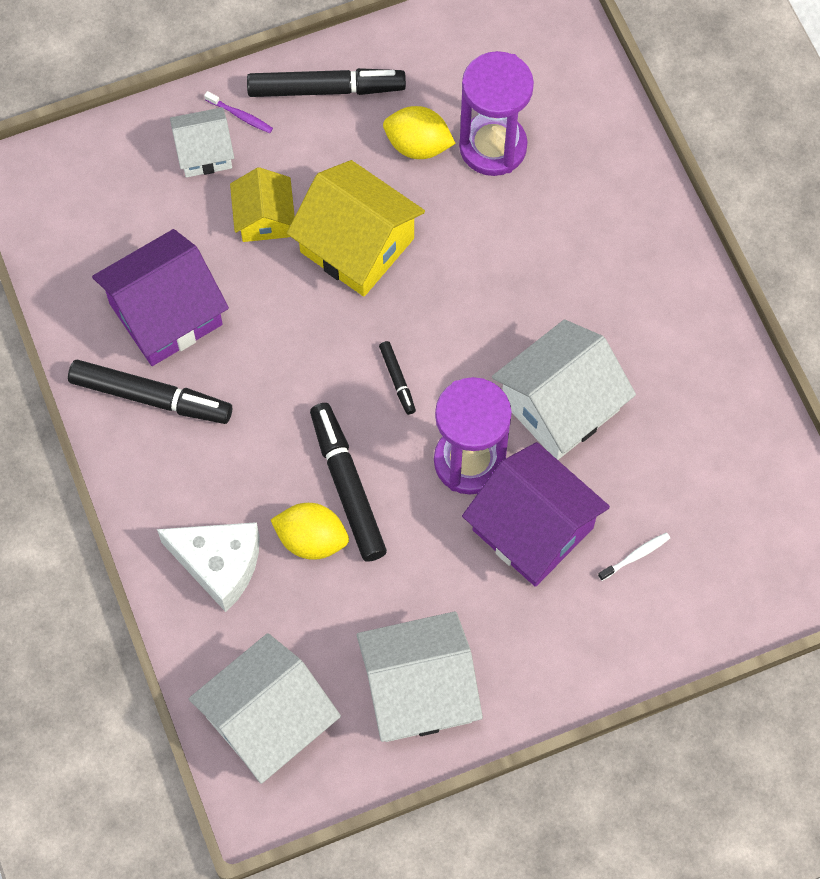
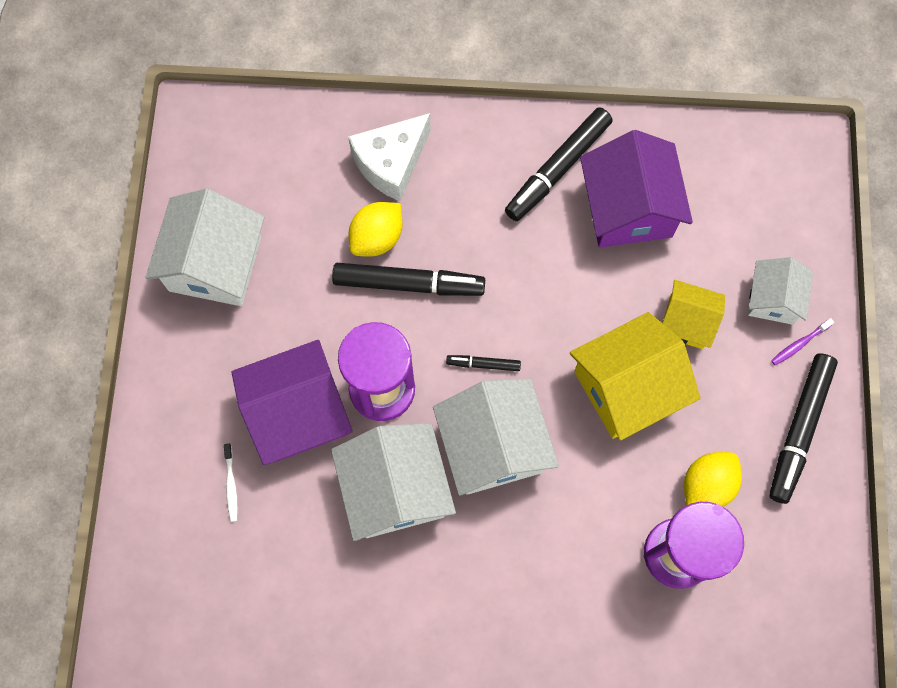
camera: 115 degrees right, 5 degrees up
(268, 721) = (251, 148): white house -> white house (493, 445)

